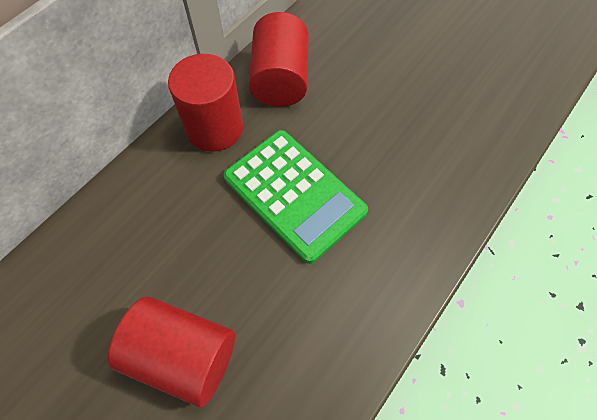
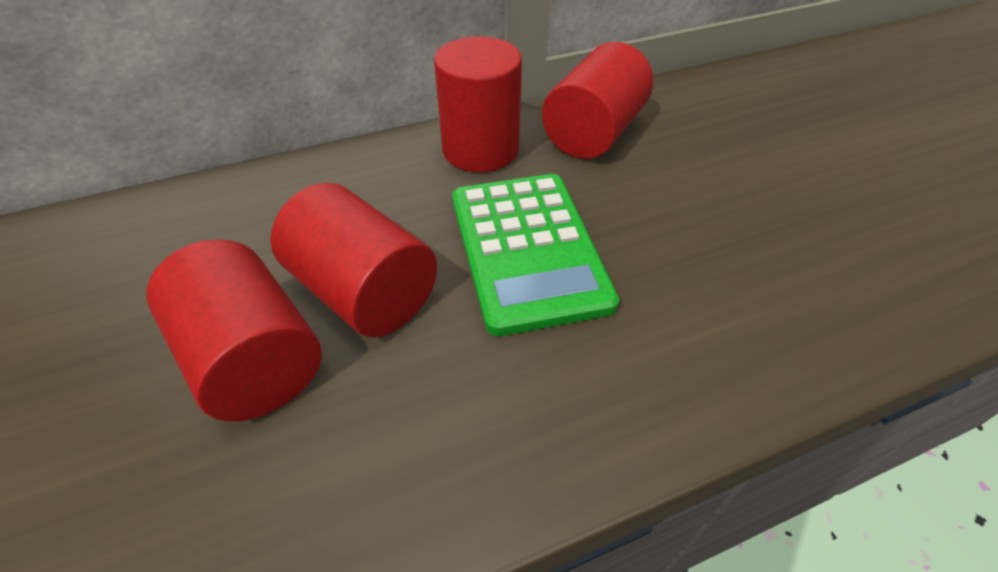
camera: 30 degrees right, 15 degrees down
(215, 275) = (364, 291): none -> red cylinder

